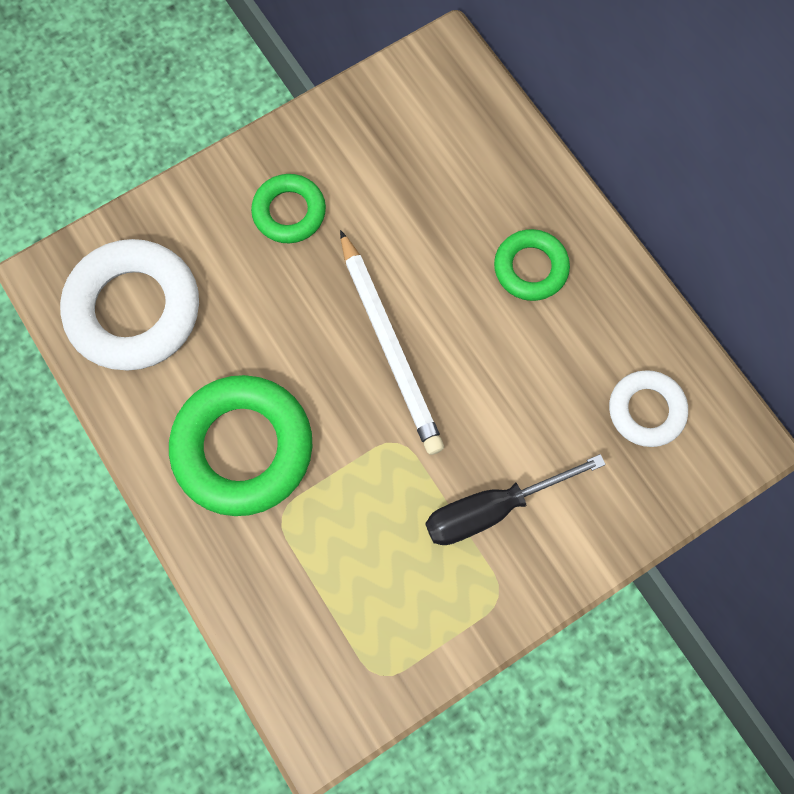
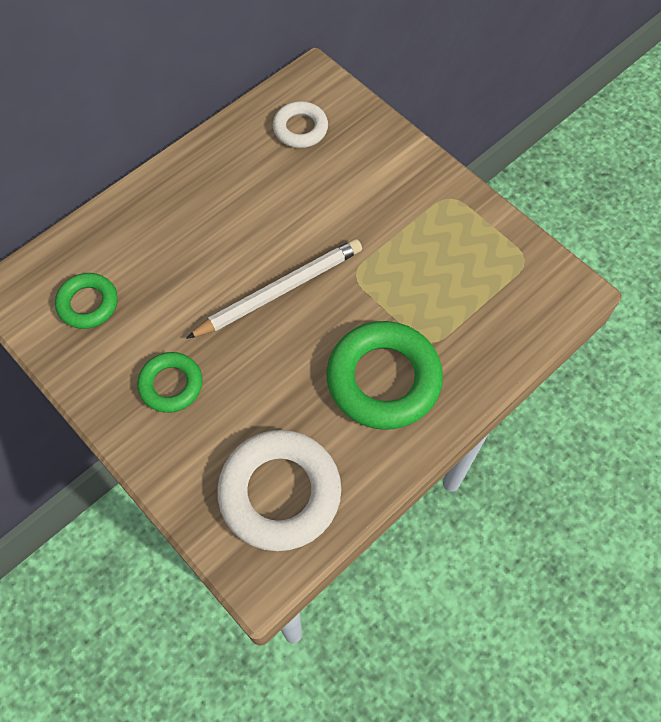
camera: 100 degrees left, 10 degrees down
(492, 508) = (391, 209): black screwdriver -> none
(530, 268) = (201, 207): green ring -> green ring (88, 304)

